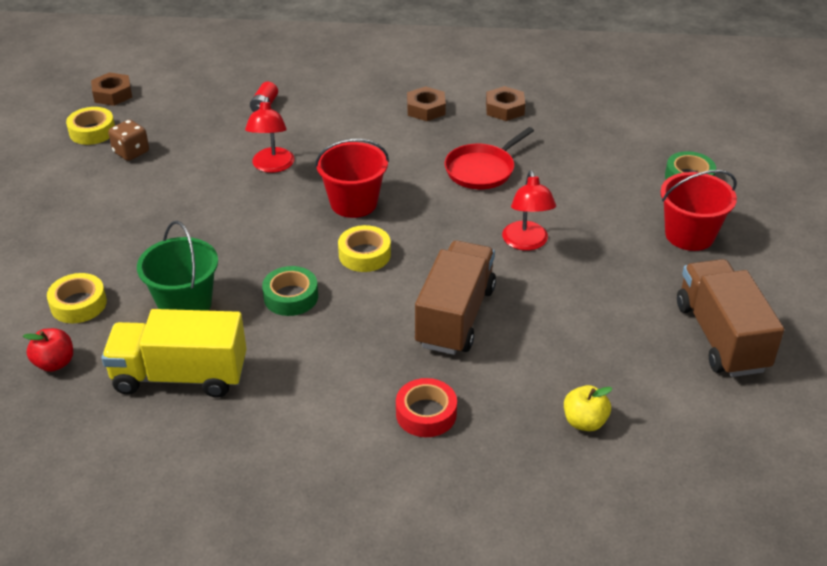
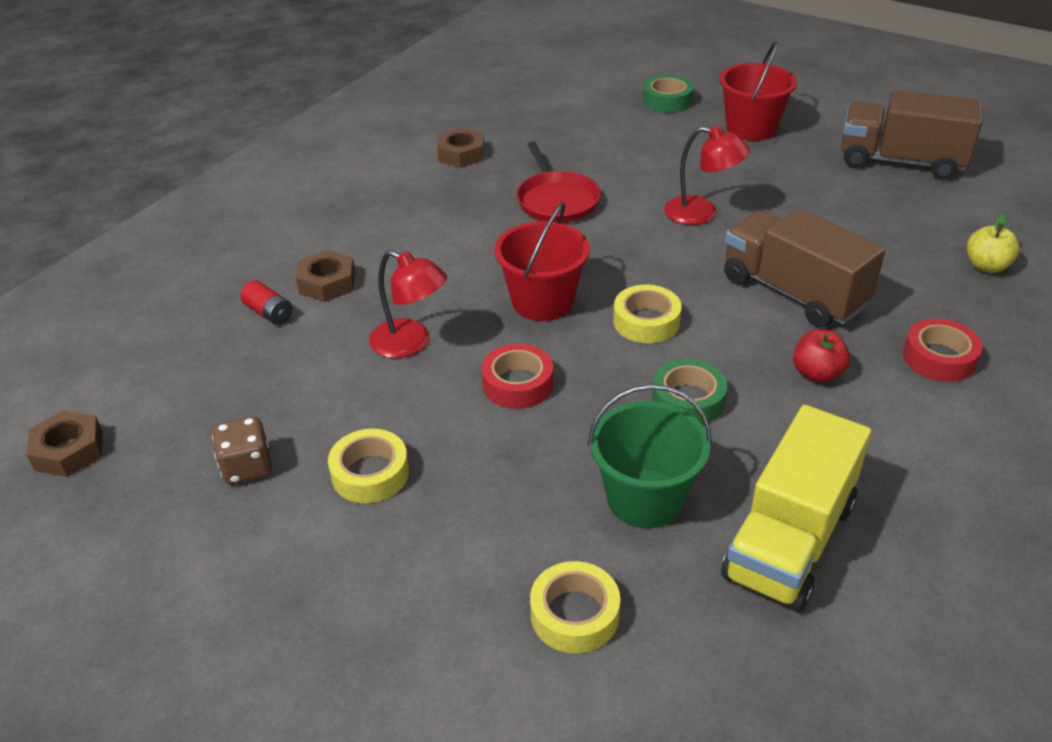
camera: 60 degrees left, 0 degrees up
(54, 363) = (697, 674): red apple -> red apple (817, 373)
(92, 131) = (146, 498): yellow tape -> yellow tape (370, 473)
(261, 220) = (518, 384): none -> red tape
(426, 109) = (409, 200): brown nut -> brown nut (327, 283)

